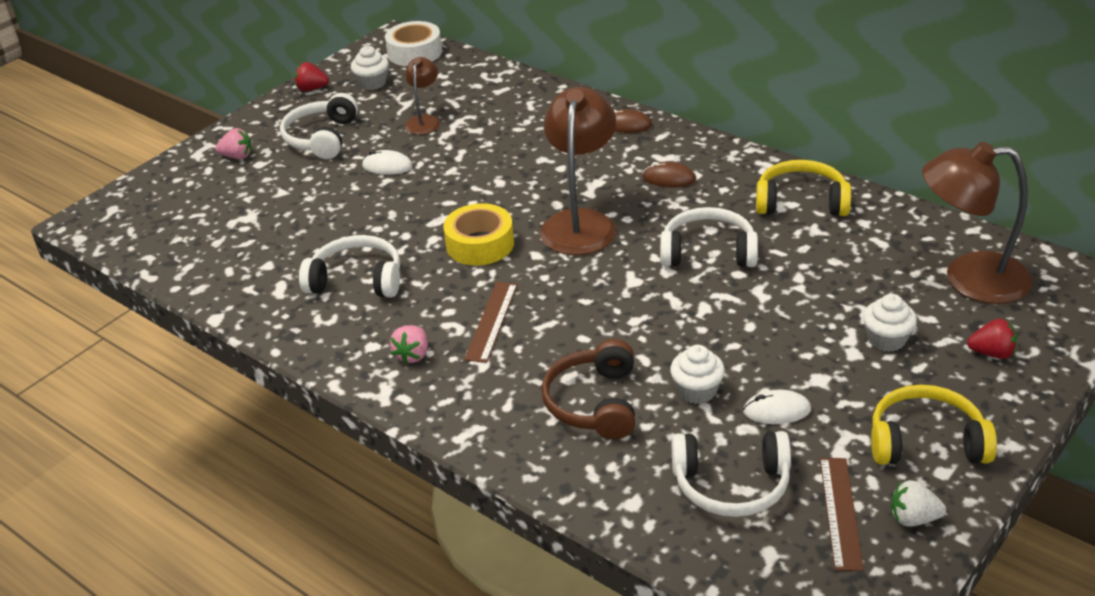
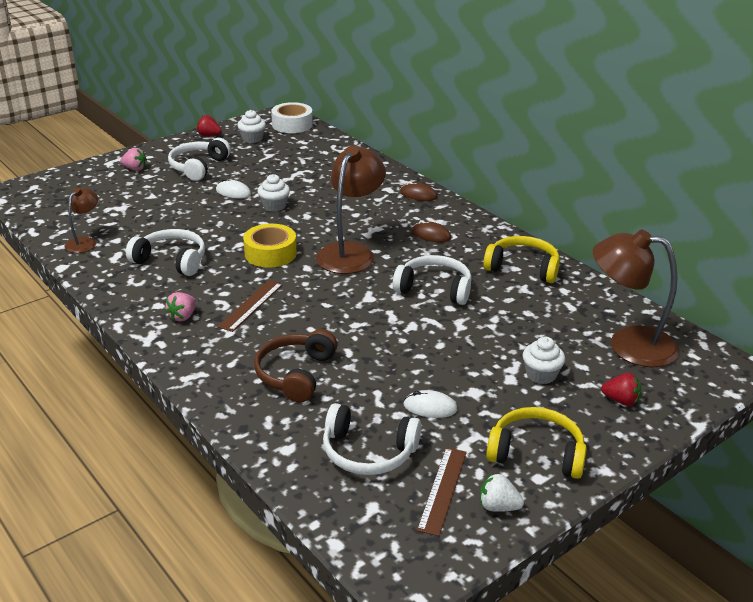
camera: 10 degrees right, 5 degrees down
(424, 121) = (275, 168): brown lamp -> brown lamp (84, 242)
(697, 391) = (376, 381): white cupcake -> white cupcake (274, 206)

